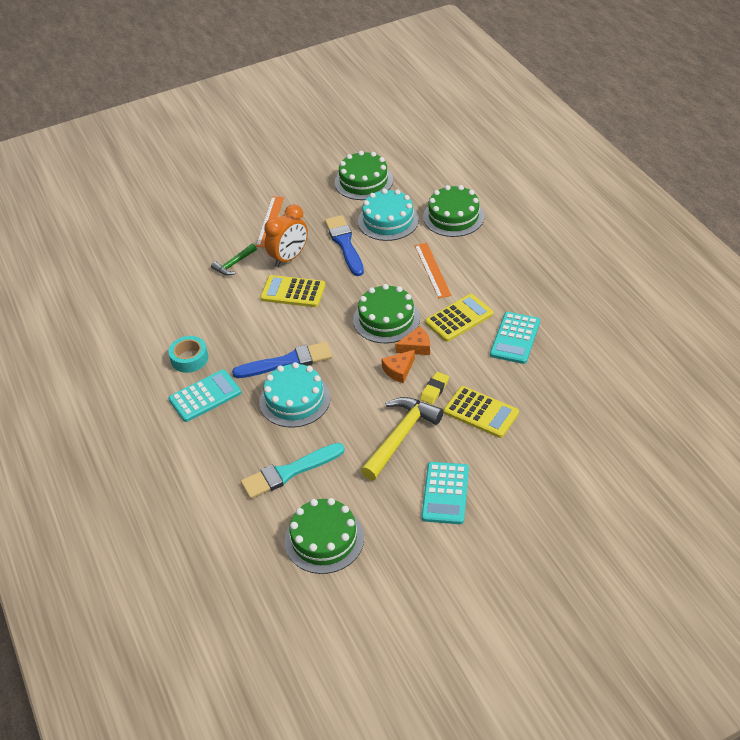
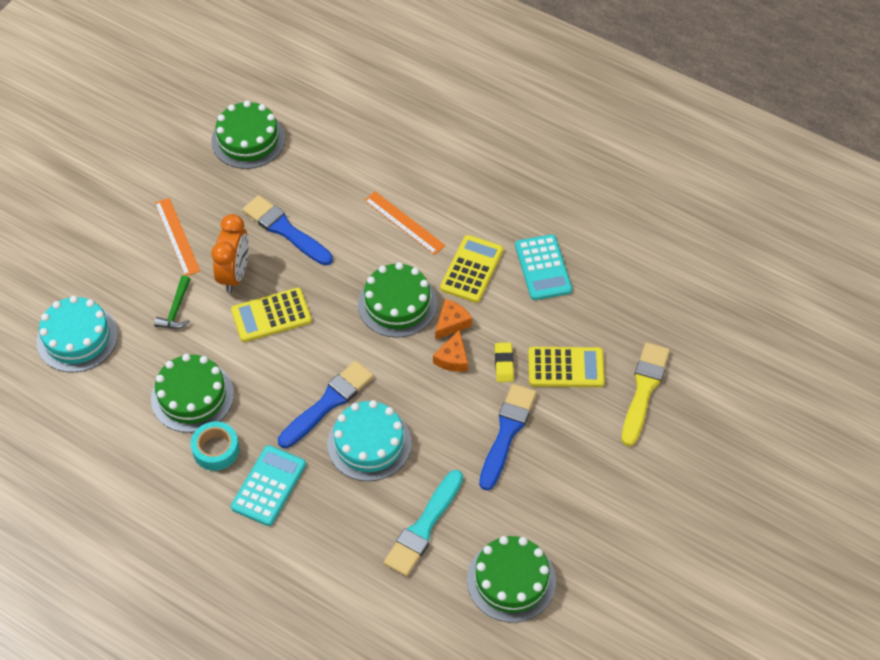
camera: 35 degrees left, 10 degrees up
(388, 220) = (312, 180): turquoise cake -> turquoise cake (77, 338)
(400, 436) = (507, 432): yellow hammer -> blue brush
(445, 493) = (591, 472): turquoise calculator -> none
(453, 217) = (381, 146): green cake -> green cake (192, 396)
(532, 454) = (644, 390): none -> yellow brush

